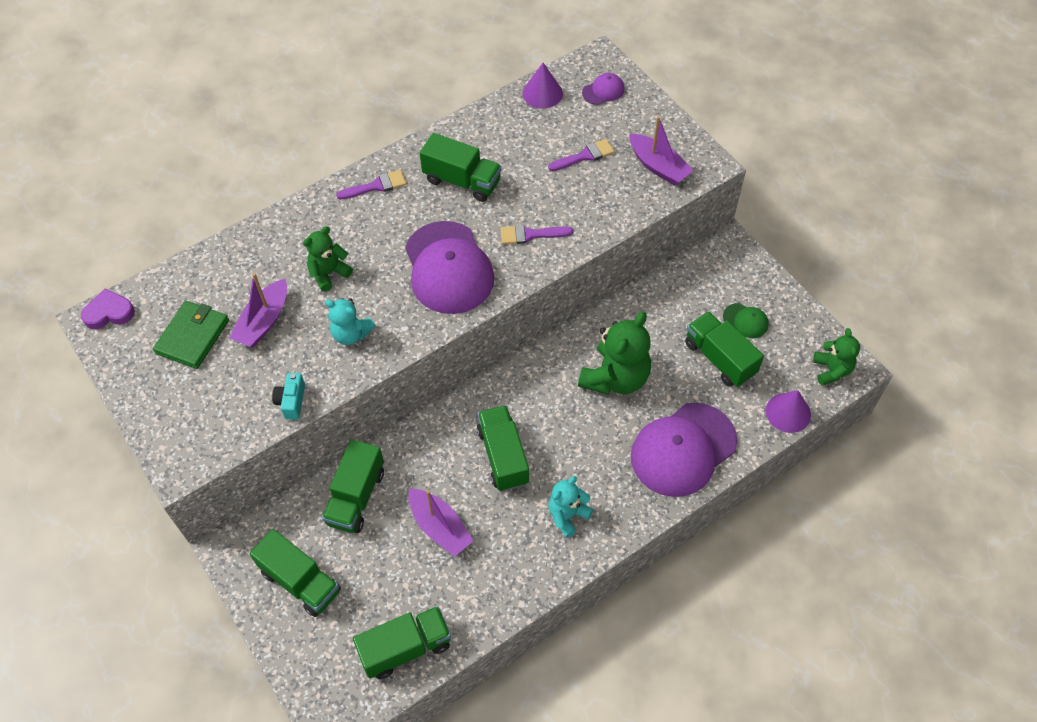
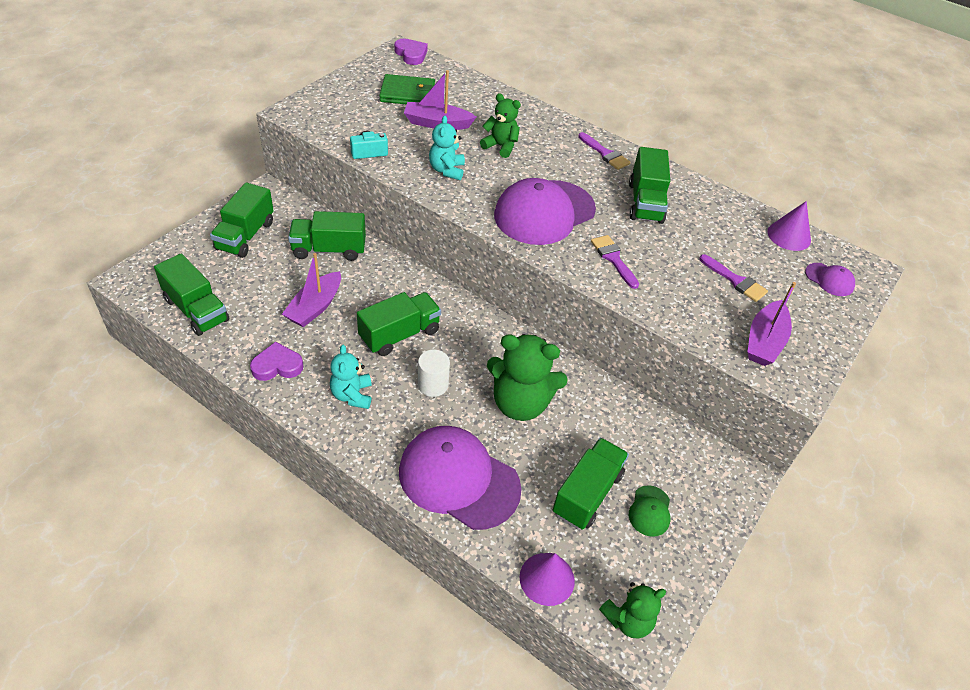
camera: 65 degrees right, 10 degrees down
(510, 577) = (277, 366): none -> purple heart
(567, 515) = (352, 395): turquoise teddy bear -> turquoise teddy bear turned 120 degrees counterclockwise
(574, 443) = (433, 385): none -> white cylinder

